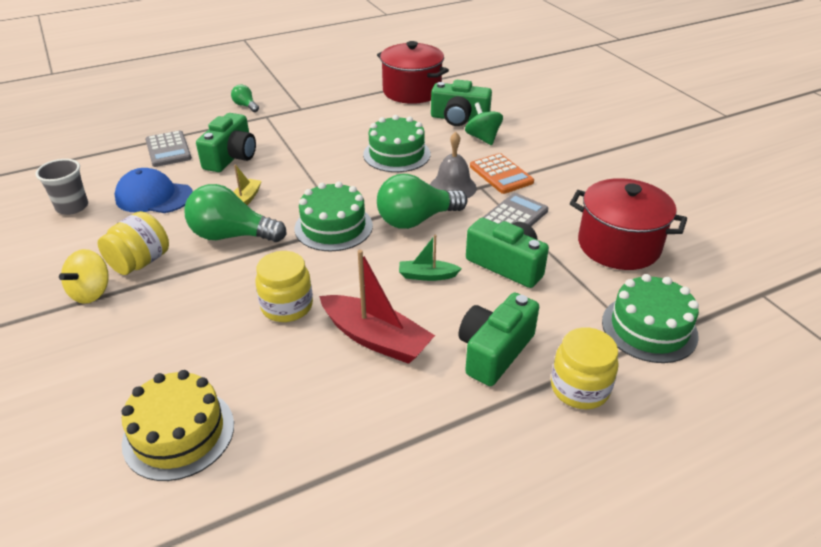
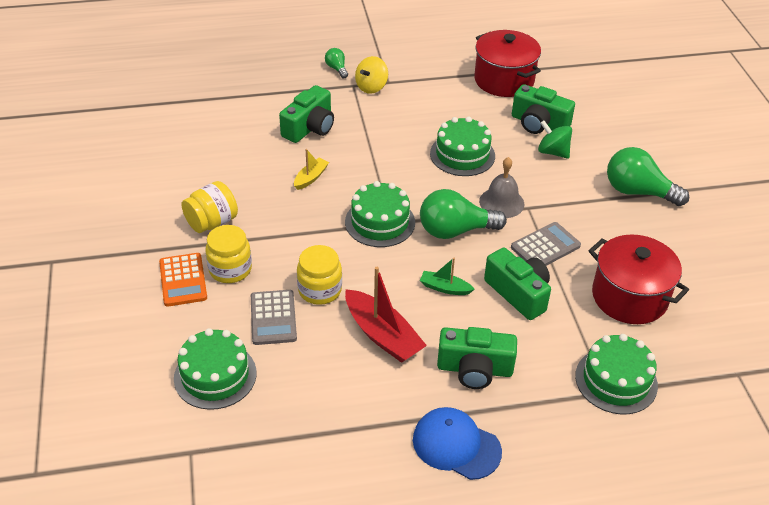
camera: 15 degrees right, 5 degrees up
(72, 207) = (165, 155): grey cup -> none
(91, 292) = (170, 242): yellow spinning top -> yellow spinning top (371, 87)
(154, 197) = (234, 158): blue cap -> blue cap (456, 445)
(168, 150) = (255, 108): grey calculator -> grey calculator (273, 318)
(179, 433) = (215, 375): yellow cake -> green cake
(232, 235) = (291, 212): green light bulb -> green light bulb (638, 192)
(483, 138) = (553, 152): green spinning top -> green spinning top turned 45 degrees counterclockwise
(494, 351) = (474, 369): green camera -> green camera turned 135 degrees counterclockwise
(501, 174) = (553, 198): orange calculator -> orange calculator (183, 280)
(579, 388) = (531, 416): yellow jar -> yellow jar (230, 269)

